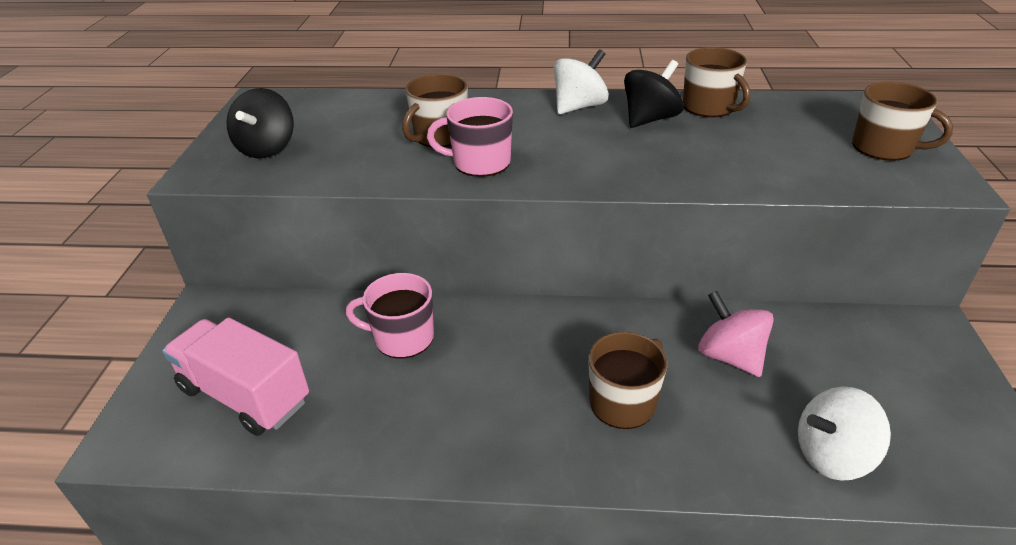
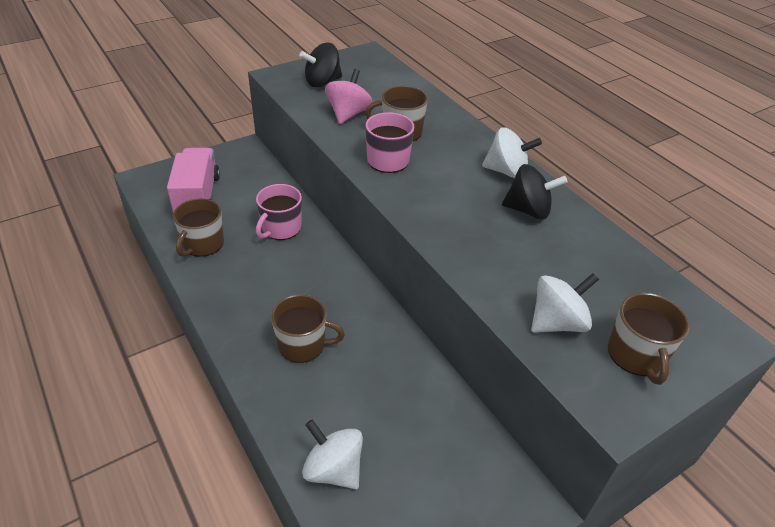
camera: 50 degrees right, 5 degrees up
(402, 337) = (281, 228): pink mug -> pink mug turned 120 degrees counterclockwise
(709, 107) = (585, 234): brown mug -> brown mug (202, 244)
(730, 356) = (387, 383): pink spinning top -> pink spinning top (348, 114)
(820, 167) = (557, 322): none -> white spinning top

